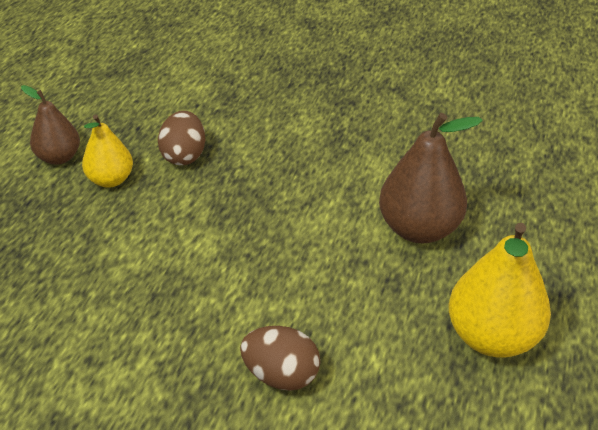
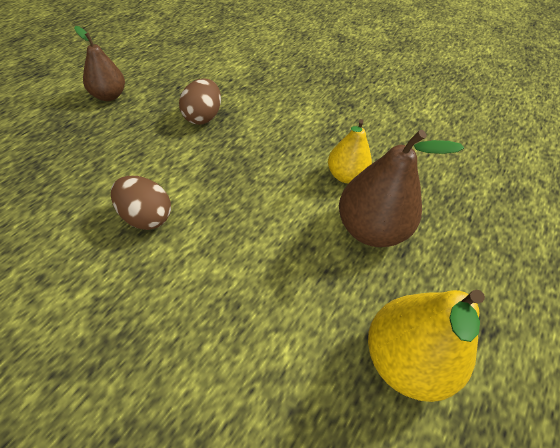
camera: 10 degrees right, 10 degrees up
(111, 180) = (138, 122): yellow pear -> yellow pear (345, 175)
(281, 375) = (194, 343): brown egg -> brown egg (145, 217)

